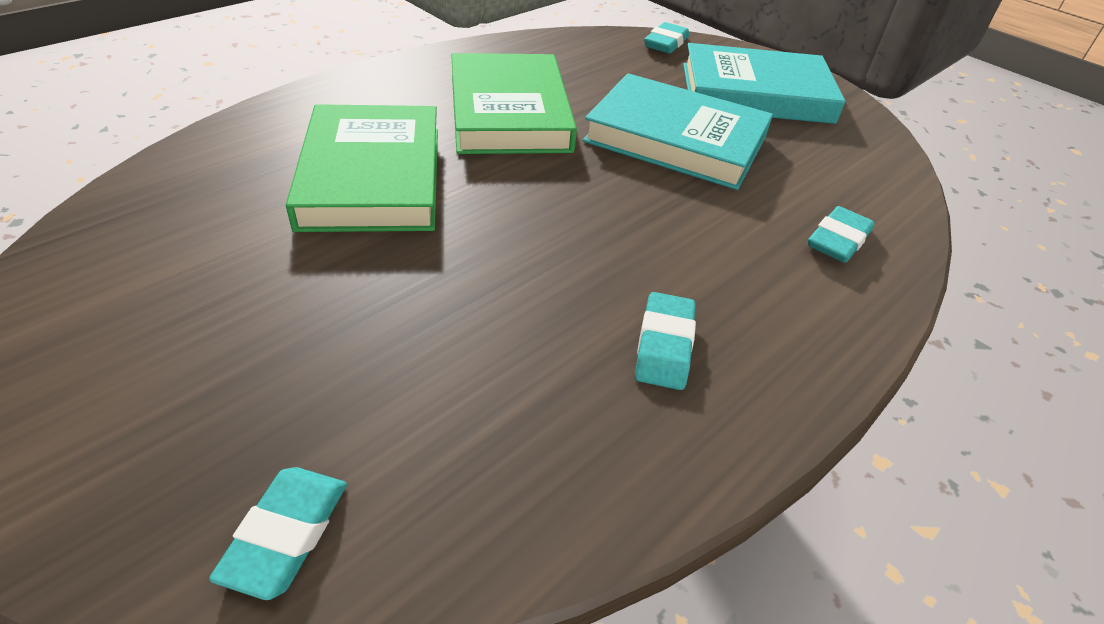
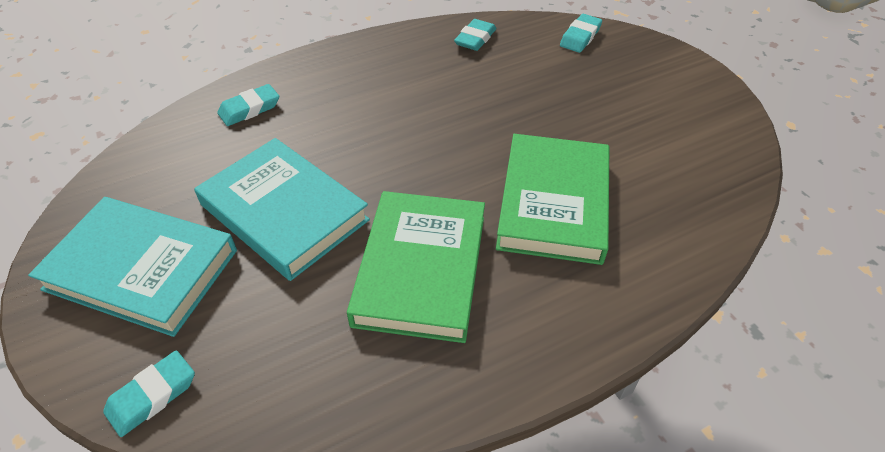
camera: 160 degrees left, 5 degrees up
(664, 346) = (404, 71): turquoise eraser -> turquoise eraser (475, 39)

